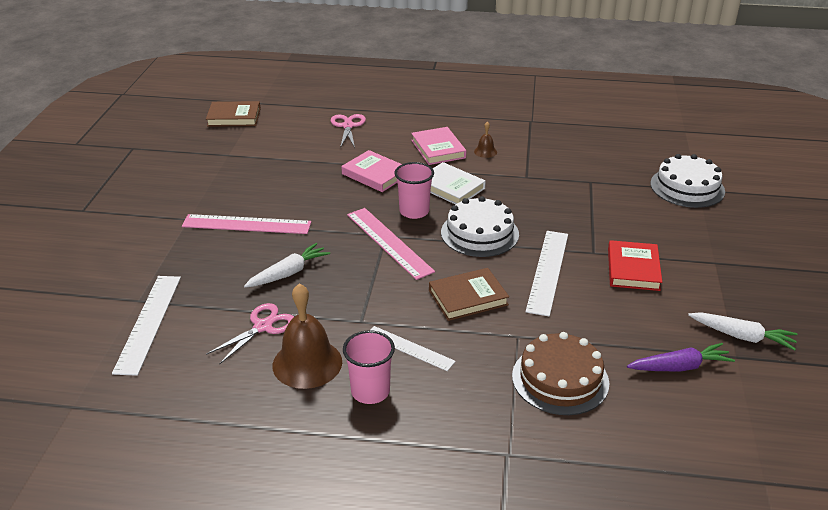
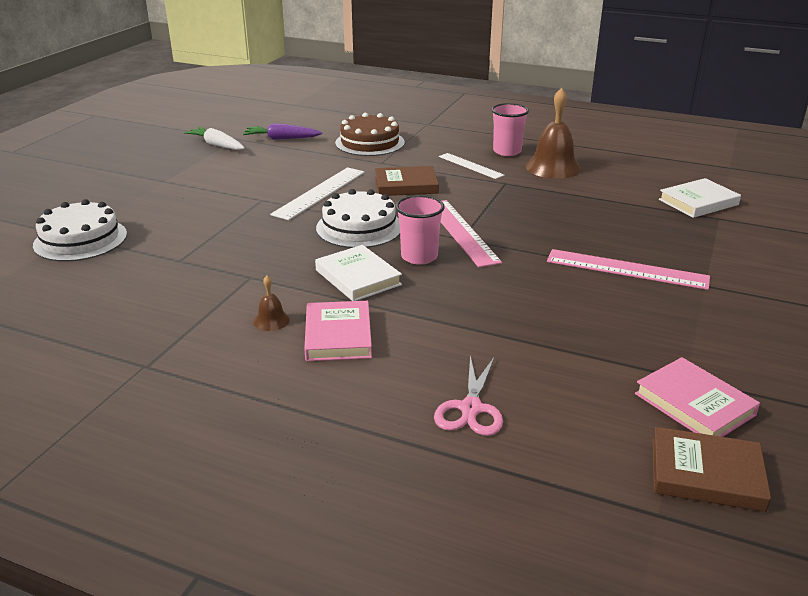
camera: 165 degrees left, 5 degrees down
(148, 323) = (698, 202): white ruler -> white book
(263, 326) = (592, 189): pink scissors -> none
(288, 273) = (571, 220): white carrot -> none
(375, 174) = (451, 309): pink book -> pink book (694, 404)
(633, 269) = (242, 185): red book -> none

